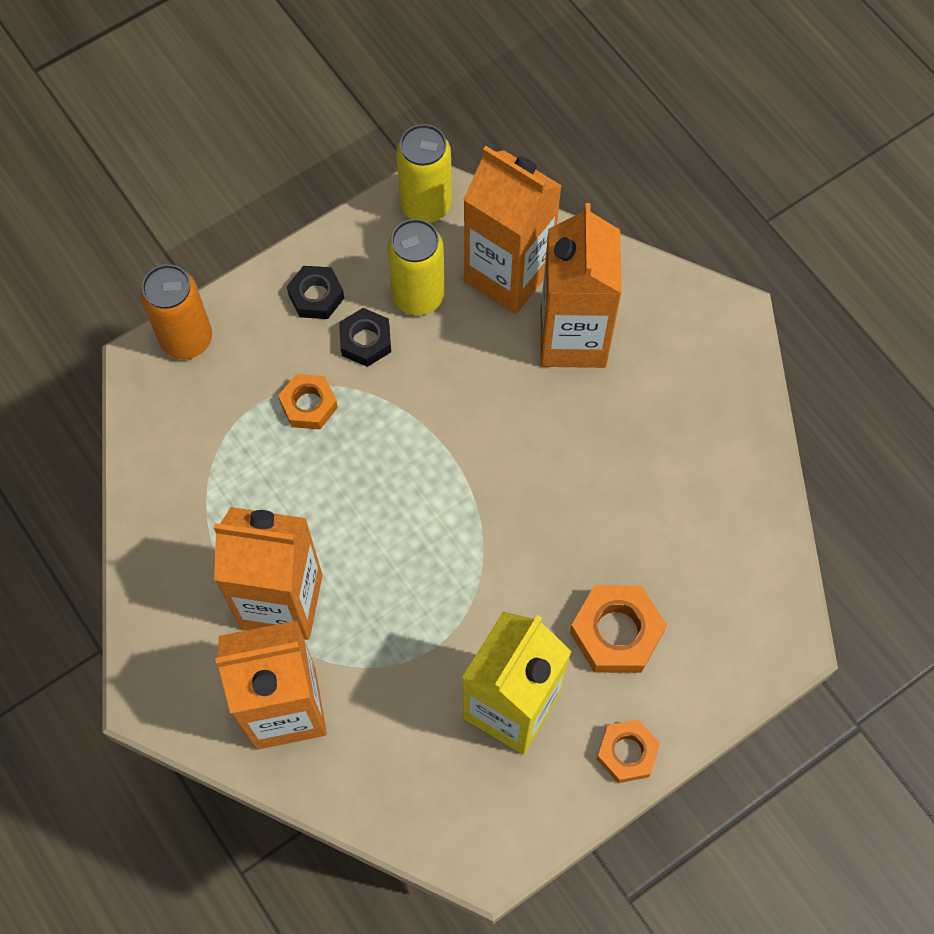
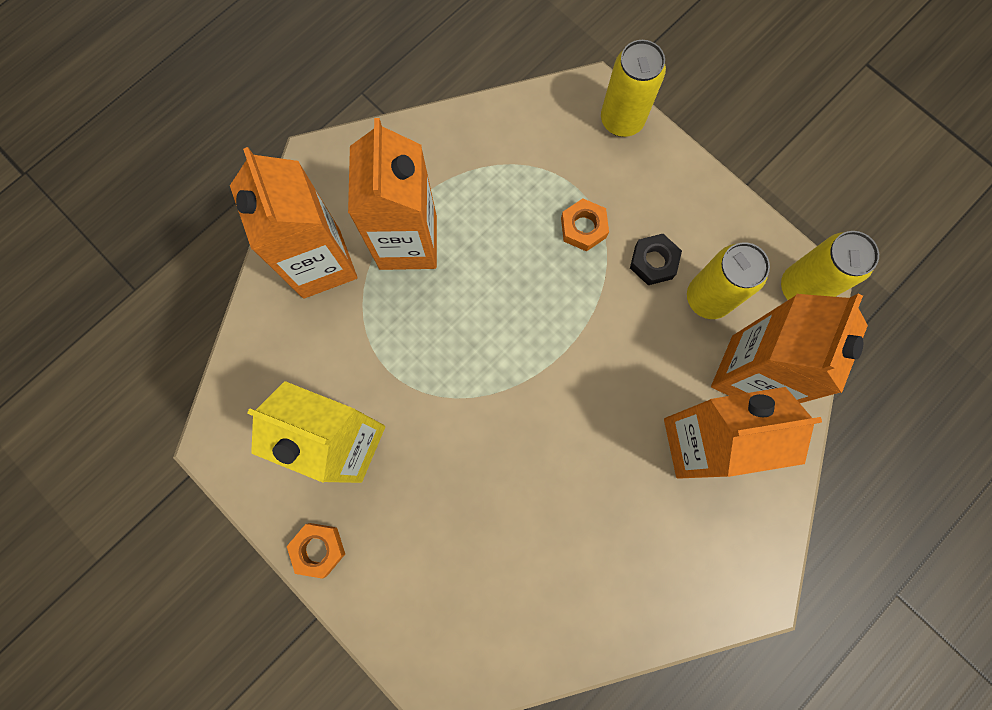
camera: 80 degrees right, 10 degrees up
(187, 339) = (621, 120): orange can -> yellow can
(316, 296) = (686, 213): black nut -> none
(616, 632) = (424, 524): orange nut -> none

